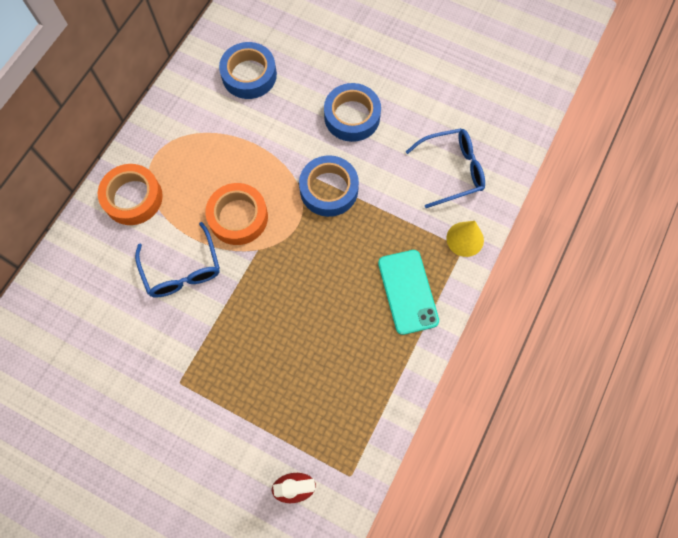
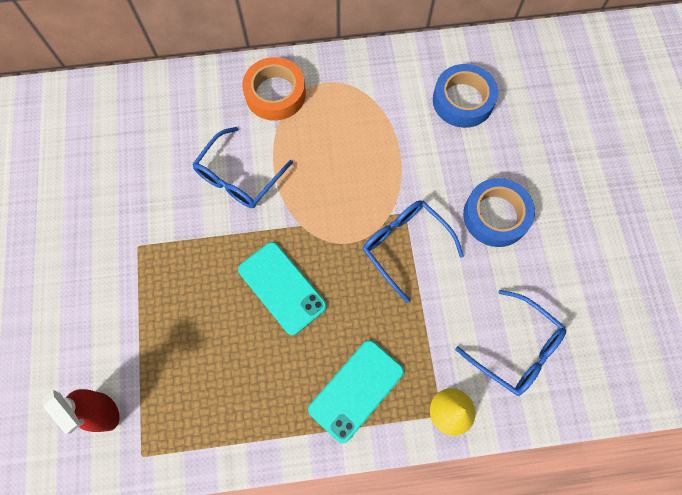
camera: 55 degrees right, 0 degrees up
(238, 217) = (319, 187): orange tape -> none
(296, 294) = (282, 288): none -> turquoise phone
(329, 189) = (405, 246): blue tape -> blue glasses

